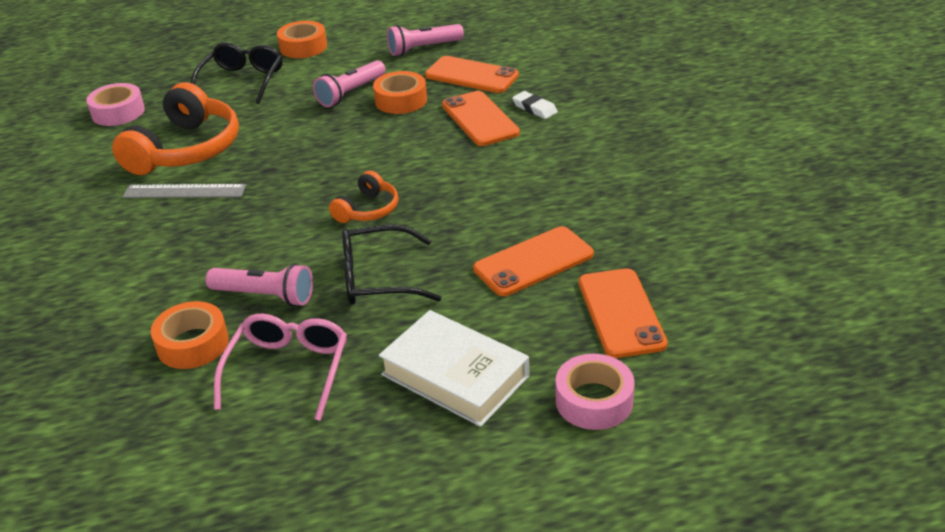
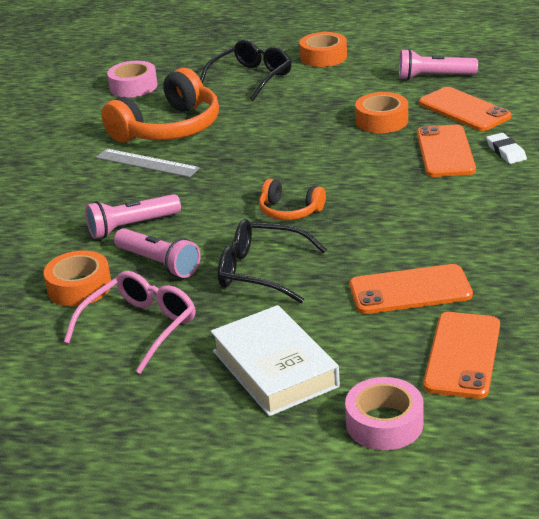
camera: 25 degrees right, 5 degrees down
(351, 93) = (340, 106): pink flashlight -> pink flashlight (132, 226)
(367, 209) = (290, 211): orange headphones -> orange headphones turned 60 degrees clockwise

